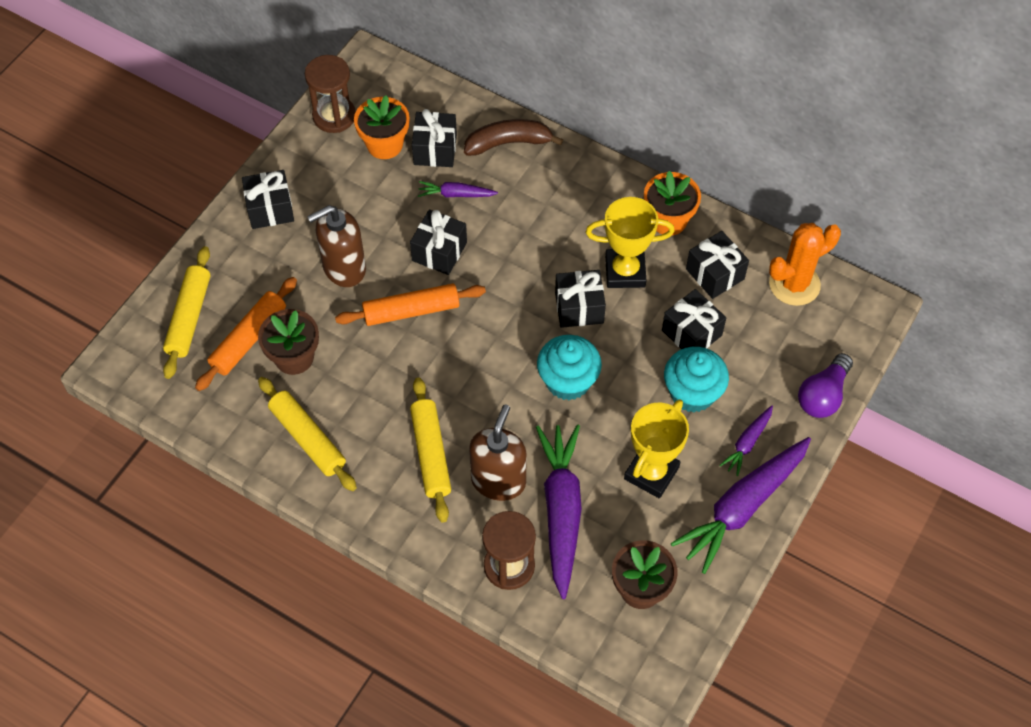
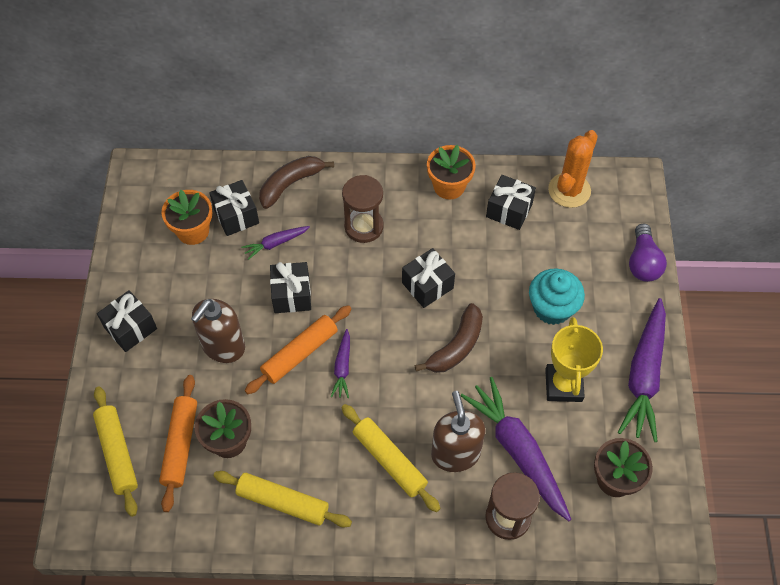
camera: 30 degrees left, 0 degrees up
(334, 116) = (136, 227): brown hourglass -> brown hourglass (364, 226)
(568, 381) = (456, 346): turquoise cupcake -> brown banana
(625, 272) = (443, 241): yellow trophy -> none
(691, 333) = (521, 263): black gift -> none
(747, 443) = (615, 325): purple carrot -> purple carrot (342, 367)

